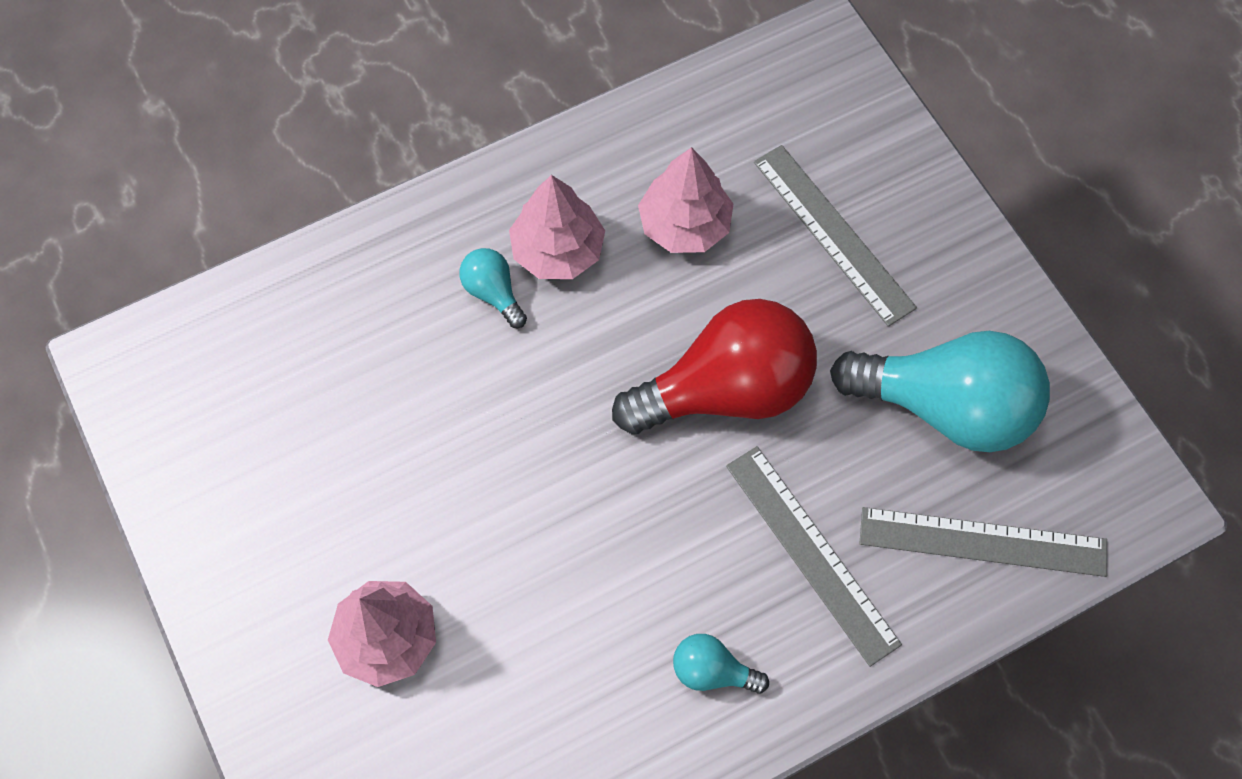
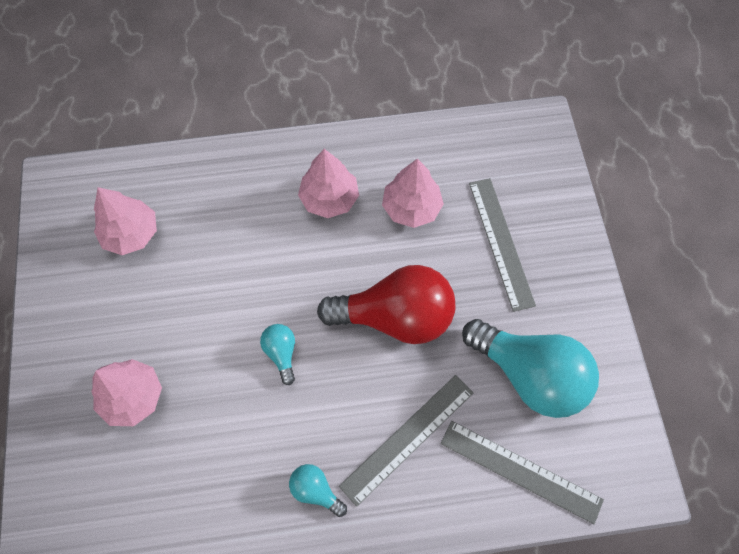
camera: 20 degrees right, 0 degrees up
(276, 401) = (131, 233): none -> pink tree
(493, 293) = (281, 211): turquoise light bulb -> turquoise light bulb (281, 353)
(811, 553) = (407, 438): grey ruler -> grey ruler turned 60 degrees clockwise

